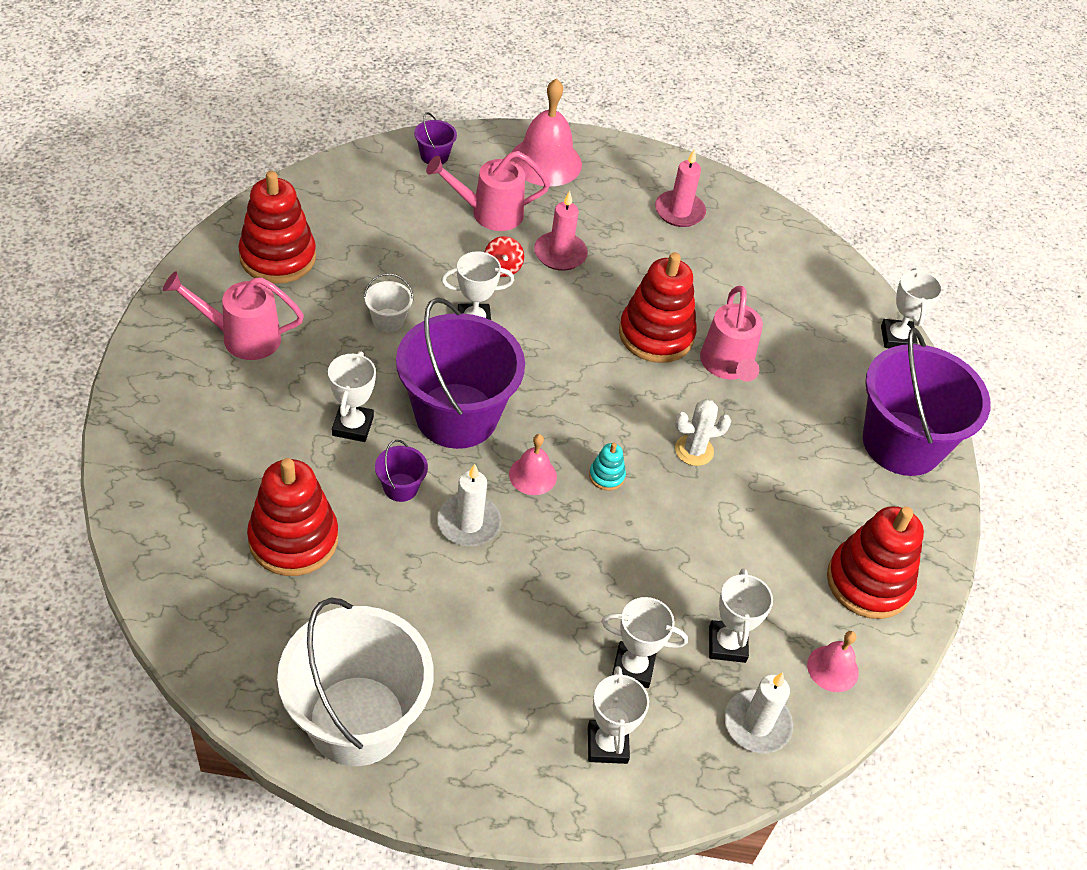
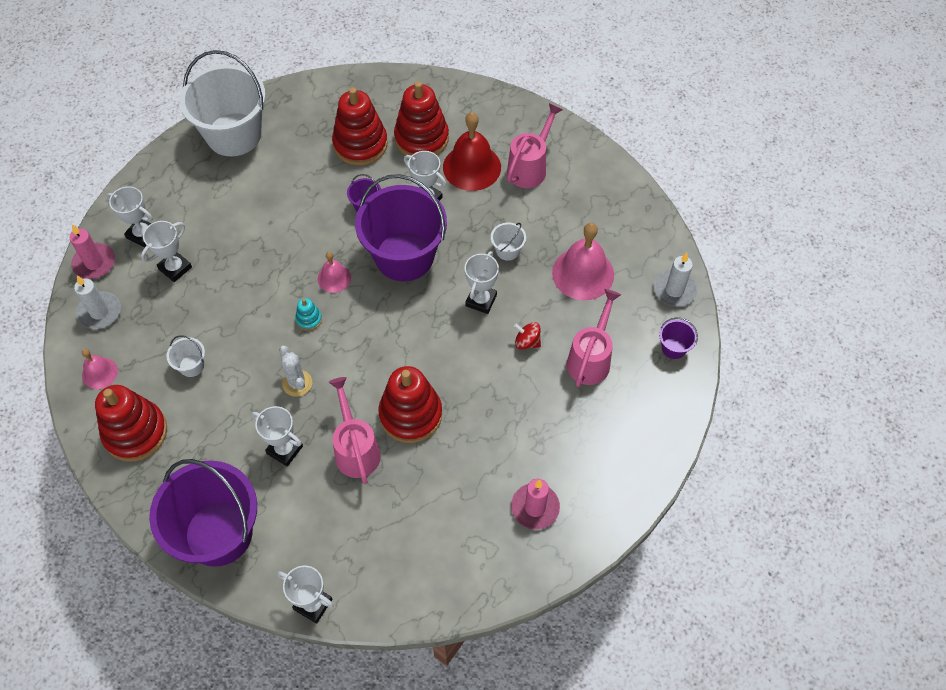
camera: 125 degrees right, 10 degrees up
(272, 397) = (472, 167): none -> red bell
(278, 257) = (597, 209): red stacking toy -> red stacking toy (421, 138)
(469, 523) = (320, 230): white candle -> white candle (674, 290)
(545, 161) = (637, 429): pink bell -> pink bell (583, 273)
(560, 254) = (524, 388): pink candle -> pink candle (94, 263)
(694, 450) = (297, 383): white cactus -> white cactus turned 45 degrees counterclockwise
(727, 366) = (356, 449): pink watering can -> pink watering can turned 45 degrees clockwise
(727, 644) = (154, 324): white trophy -> white trophy (284, 450)
(750, 569) = (191, 365): none -> white bucket

